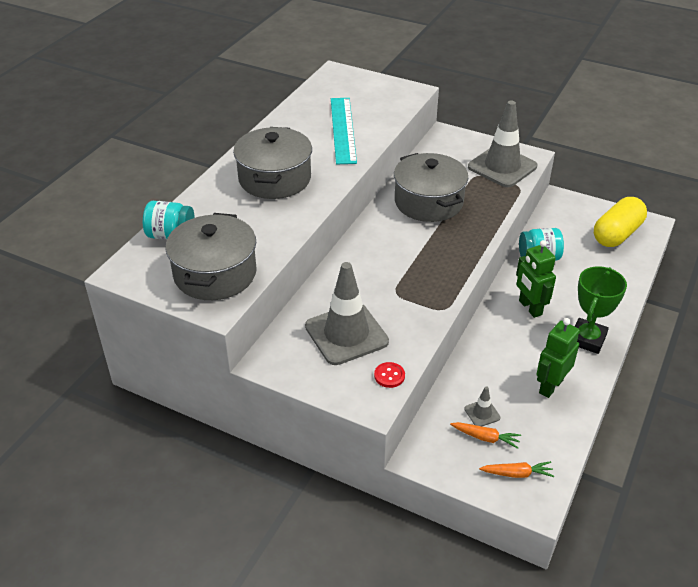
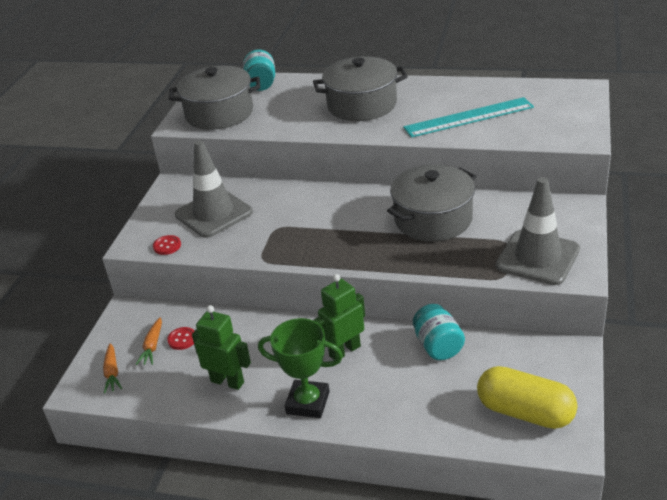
camera: 80 degrees right, 5 degrees down
(482, 413) = (182, 339): grey traffic cone -> red button

